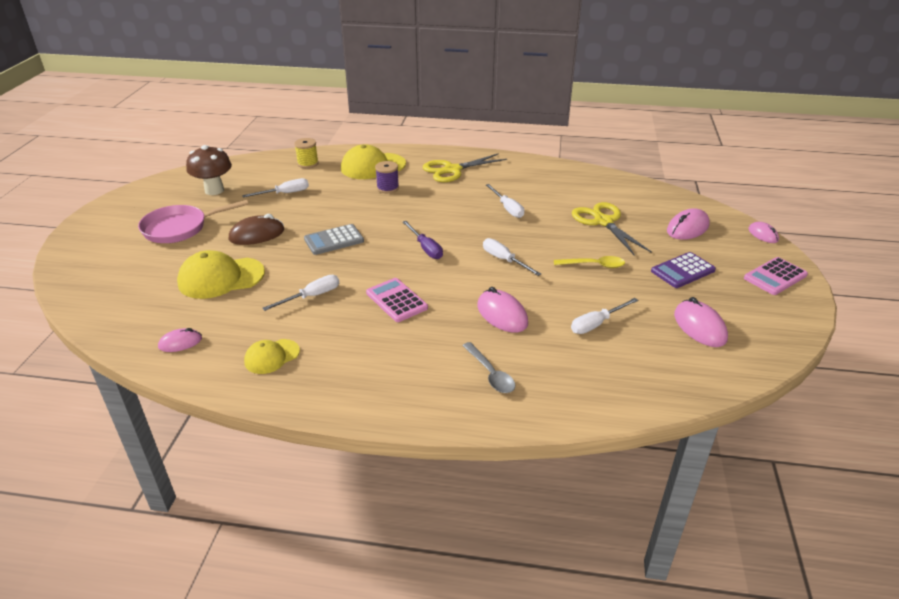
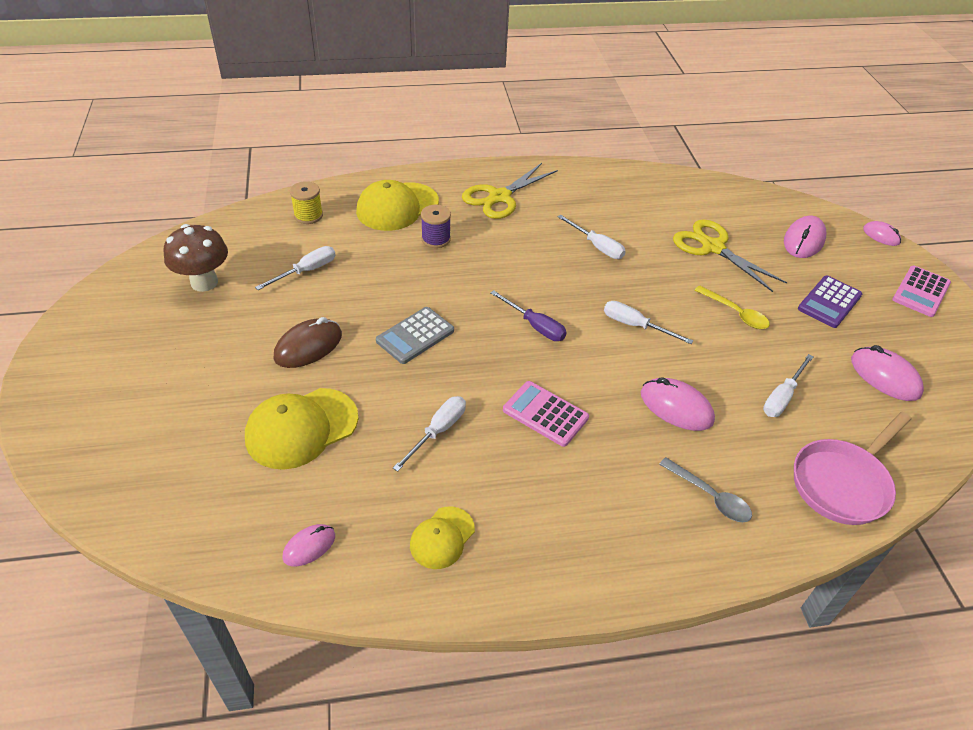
camera: 20 degrees left, 10 degrees up
(180, 228) = (193, 356): pink pan -> pink pan (842, 483)
(594, 265) = (735, 313): yellow spoon -> yellow spoon turned 60 degrees clockwise

